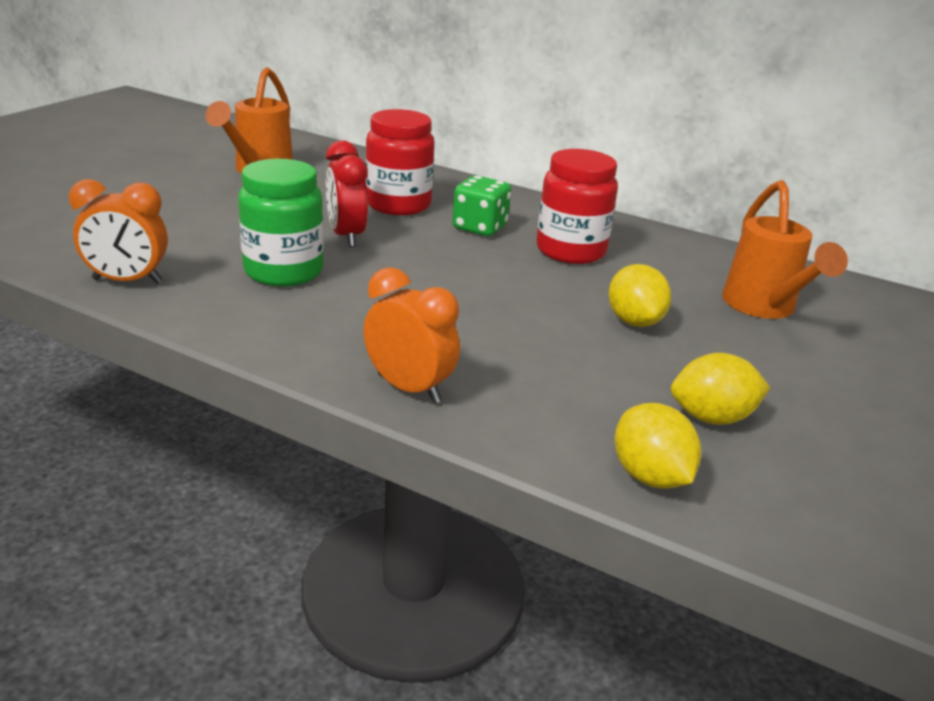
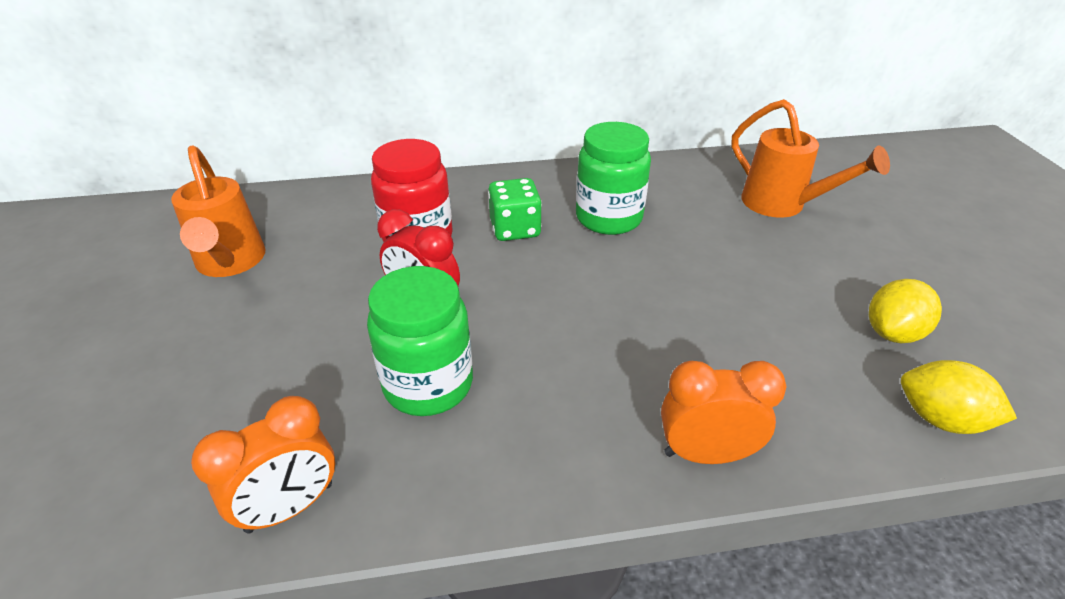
camera: 35 degrees left, 10 degrees up
(570, 251) = (608, 218): red jar -> green jar
(634, 321) = (737, 268): yellow lemon -> none

